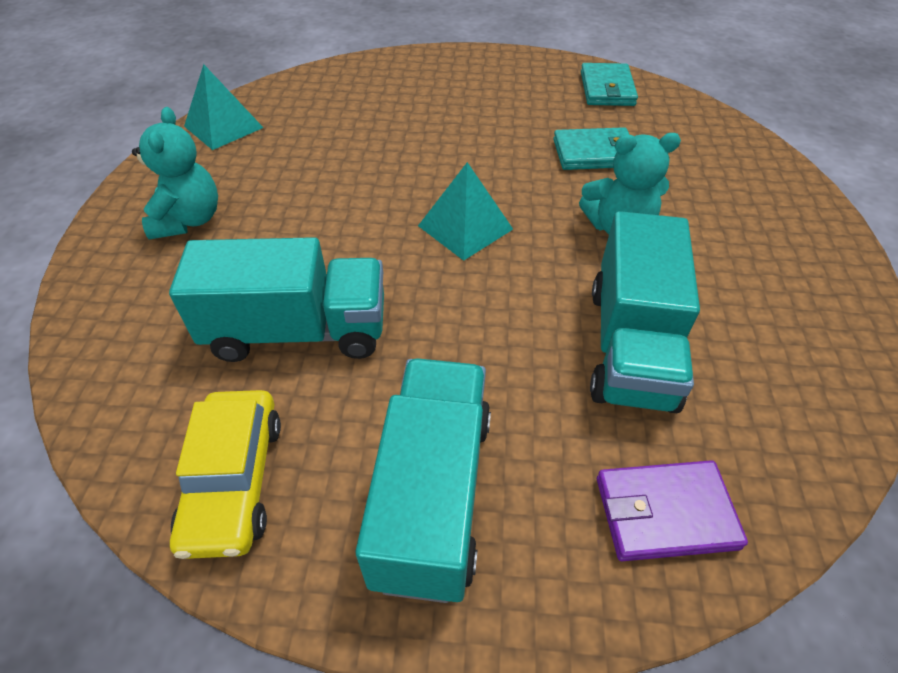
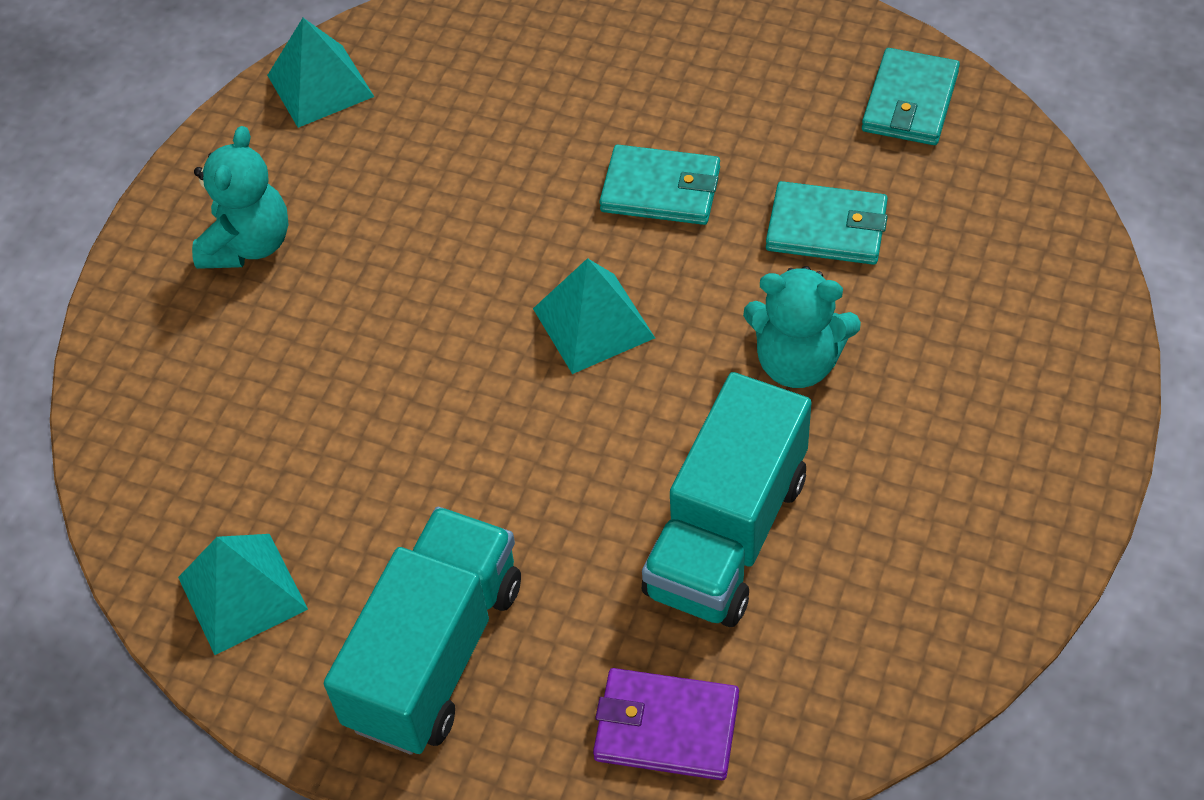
camera: 20 degrees right, 5 degrees up
(234, 480) = (242, 593): yellow car -> turquoise pyramid
(297, 331) = (345, 432): turquoise truck -> none
(477, 149) = (661, 190): none -> turquoise wallet

